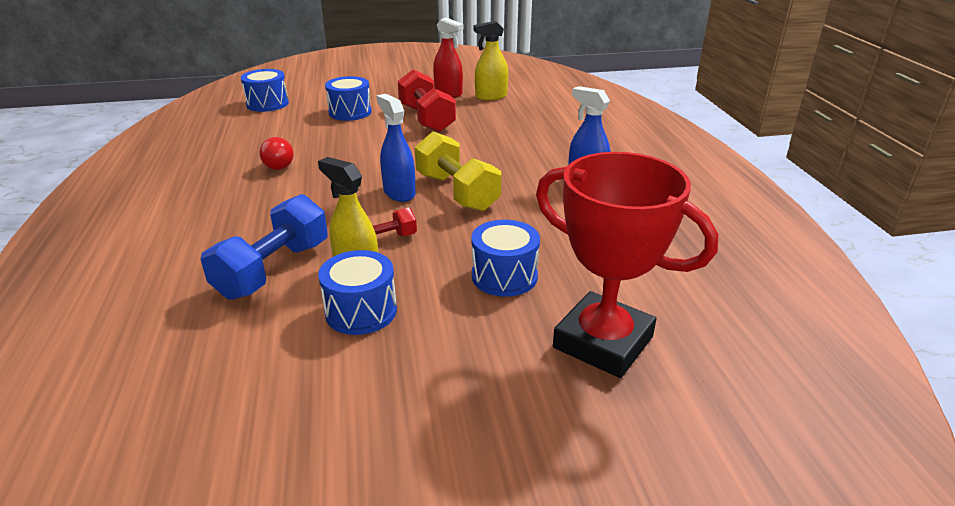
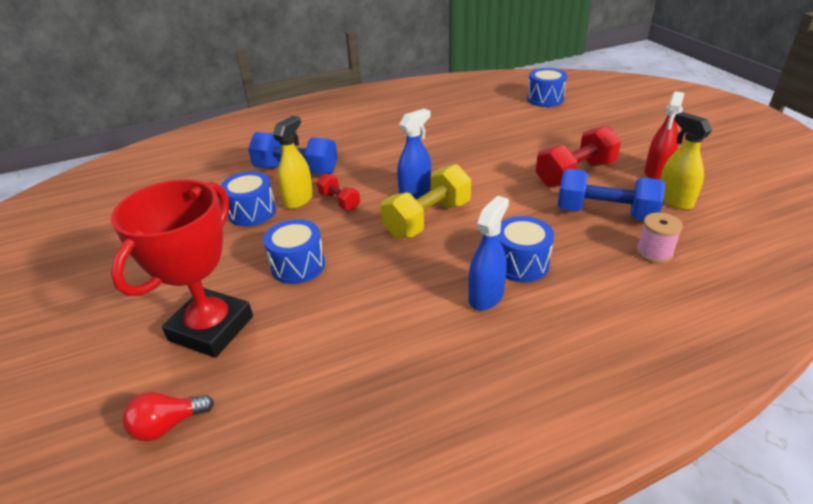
camera: 80 degrees right, 5 degrees up
(279, 165) = (438, 133): red light bulb -> red light bulb (168, 425)
(350, 112) = (558, 135): blue drum -> blue drum (521, 264)
(494, 120) = (605, 213): none -> blue dumbbell
(552, 116) = (654, 252): none -> pink spool

